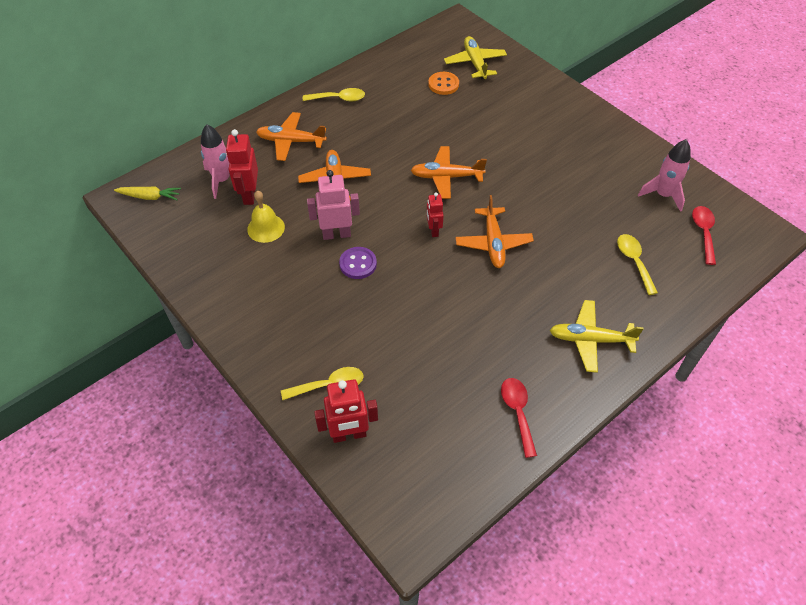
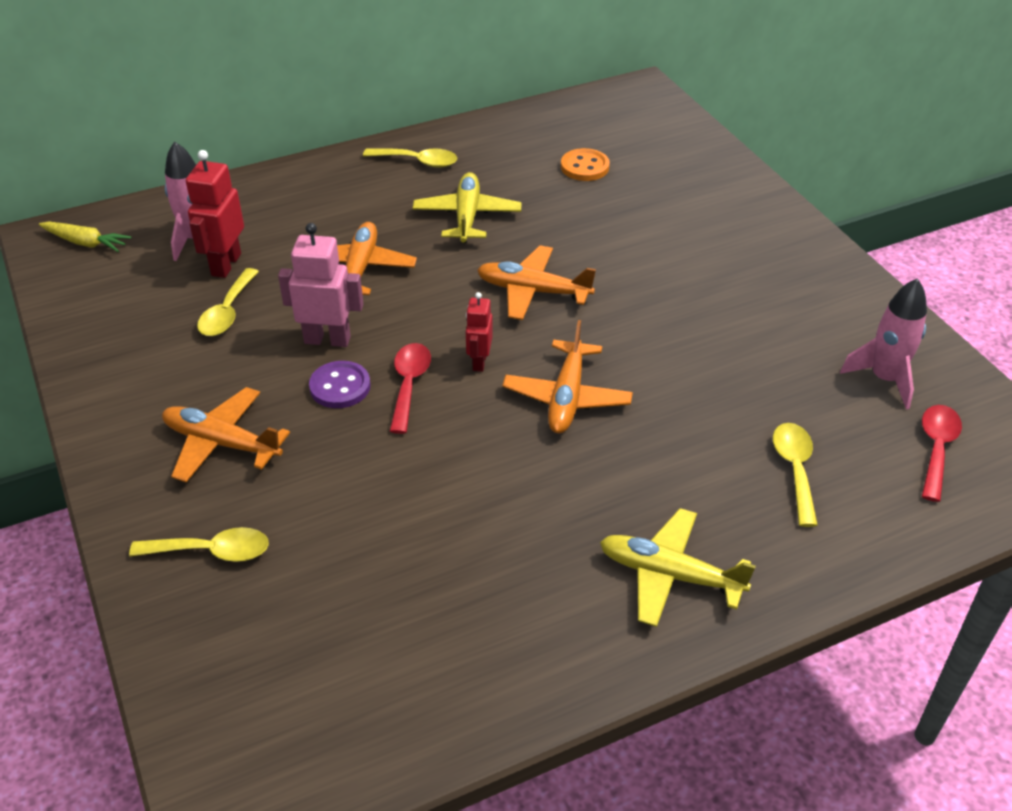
camera: 15 degrees right, 10 degrees down
(266, 228) = (227, 312): yellow bell -> yellow spoon
(291, 141) = (320, 205): orange plane -> orange plane (221, 443)
(349, 435) = (206, 632): red robot -> none
(475, 63) = (646, 146): yellow plane -> yellow plane (467, 216)
(517, 412) = (496, 661): red spoon -> red spoon (409, 384)

